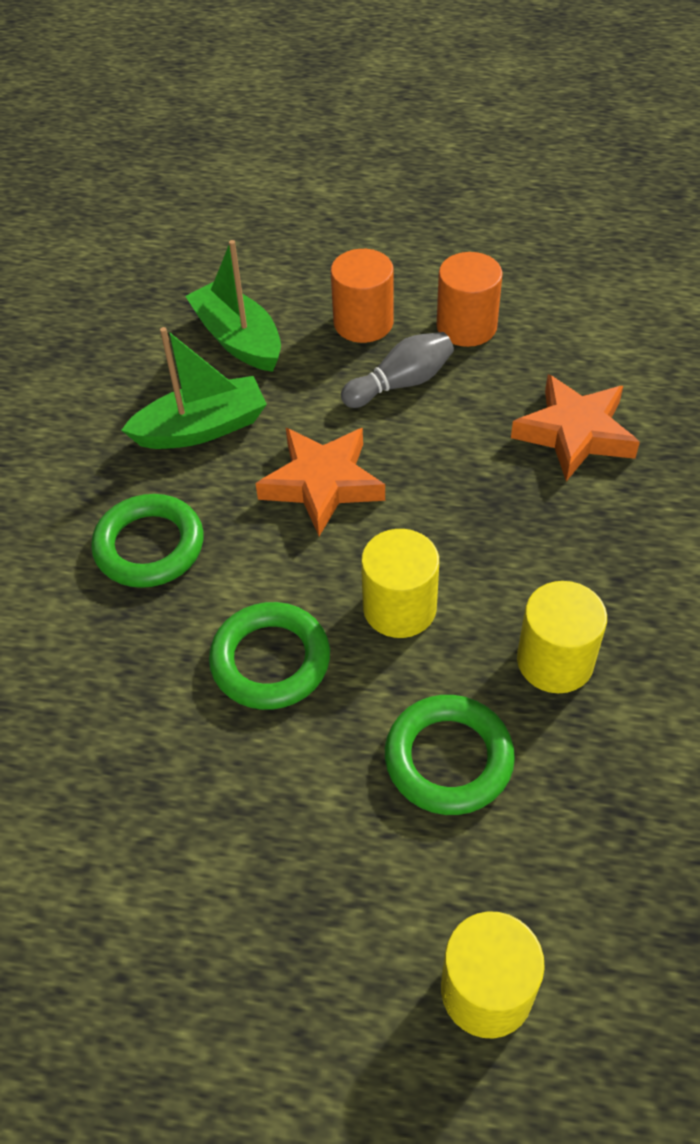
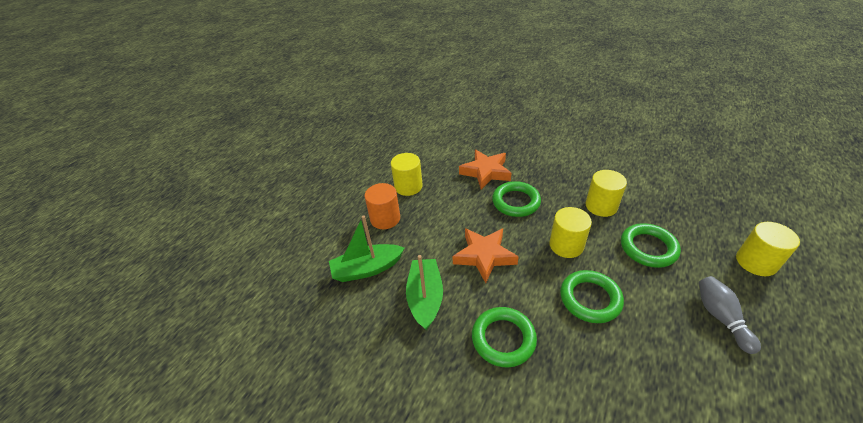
camera: 70 degrees left, 10 degrees down
(401, 383) = (432, 215): grey bowling pin -> grey bowling pin (721, 317)
(466, 326) = (408, 186): orange cylinder -> yellow cylinder
(497, 503) = (516, 202): none -> green ring

